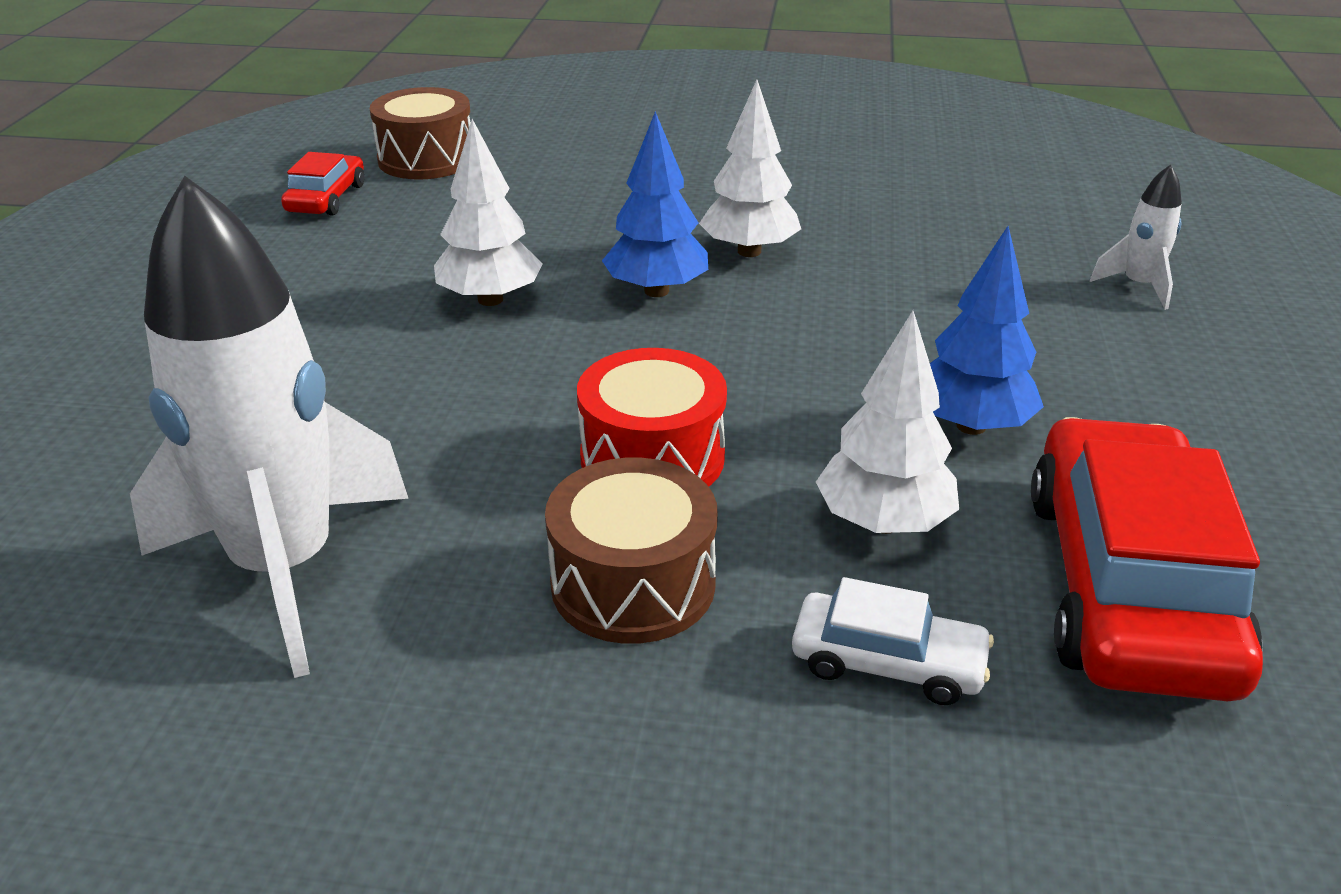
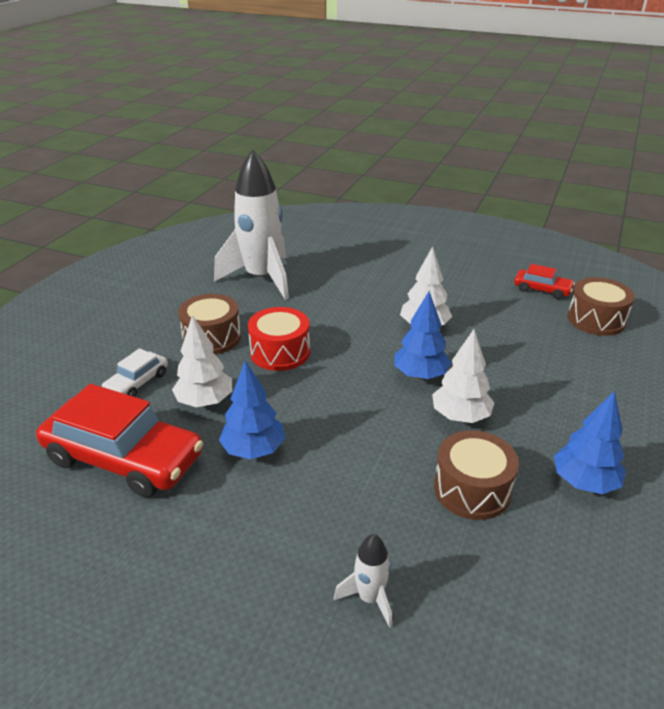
camera: 105 degrees right, 0 degrees up
(827, 173) = (584, 482): none -> blue tree
(898, 236) = (472, 489): none -> brown drum

